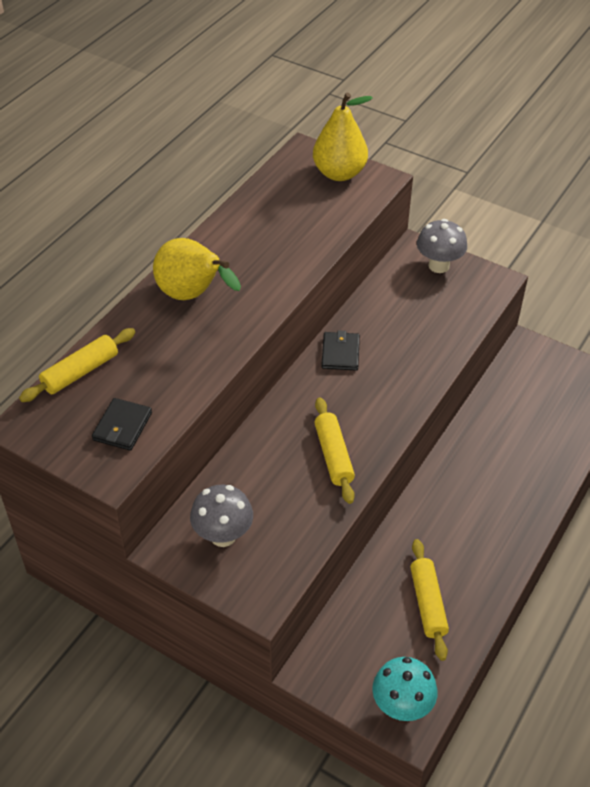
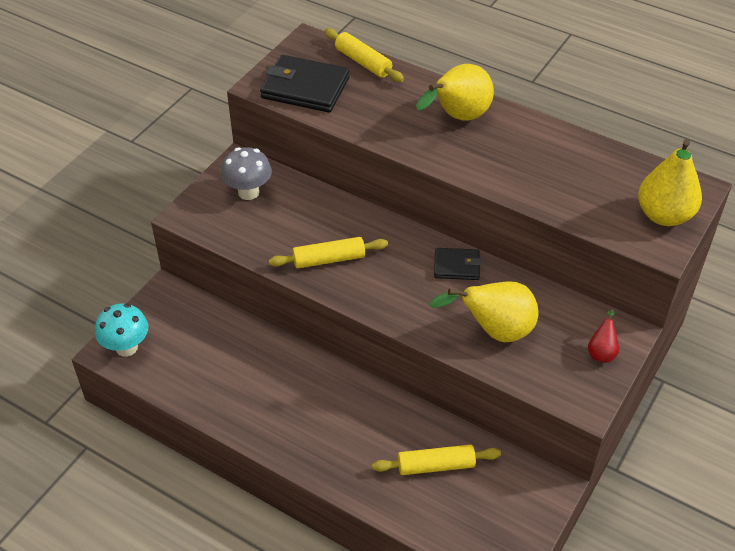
camera: 90 degrees right, 0 degrees up
(122, 426) = (305, 88): black wallet -> black wallet, size x1.77
(422, 331) = (494, 331): none -> yellow pear
(428, 603) = (219, 370): yellow rolling pin -> yellow rolling pin (436, 465)
(438, 266) = (601, 352): grey mushroom -> red pear

